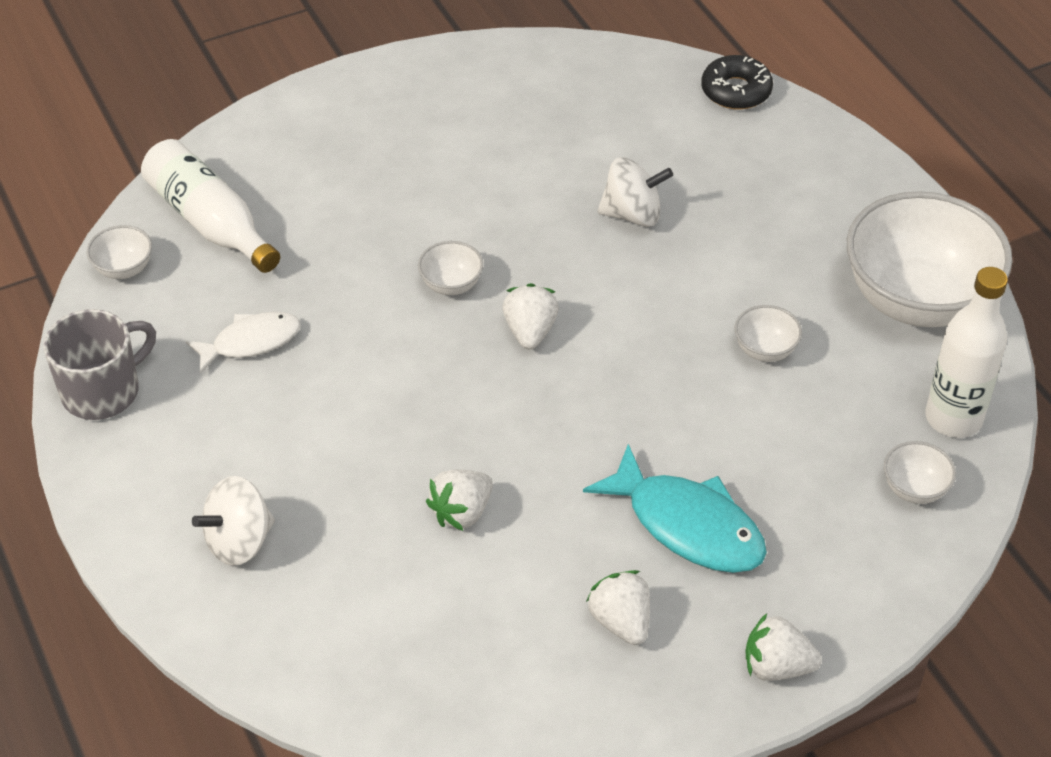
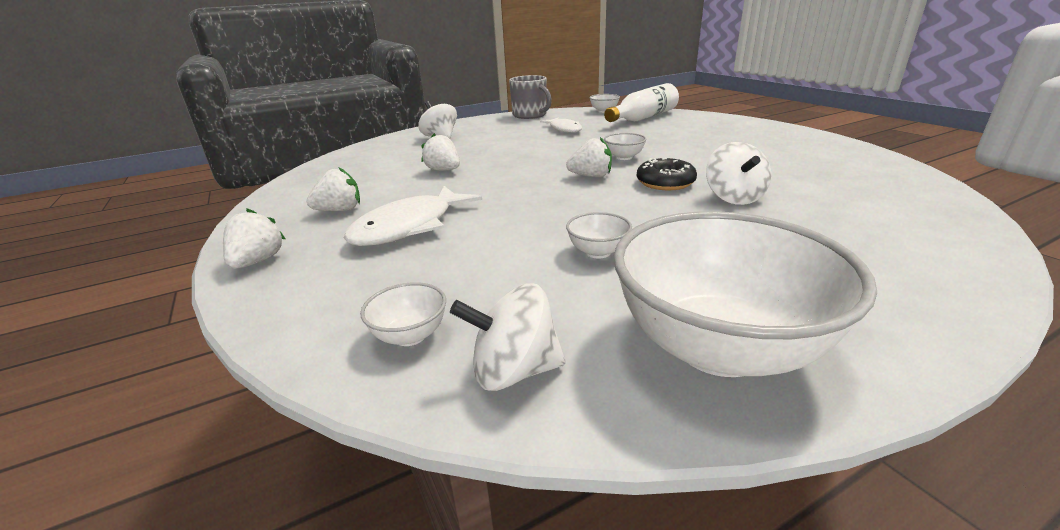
camera: 90 degrees right, 20 degrees down
(688, 525) = (409, 227): turquoise fish -> white fish
(736, 91) = (968, 232): black donut -> black donut (665, 183)
(953, 418) = (514, 371): white bottle -> white spinning top

